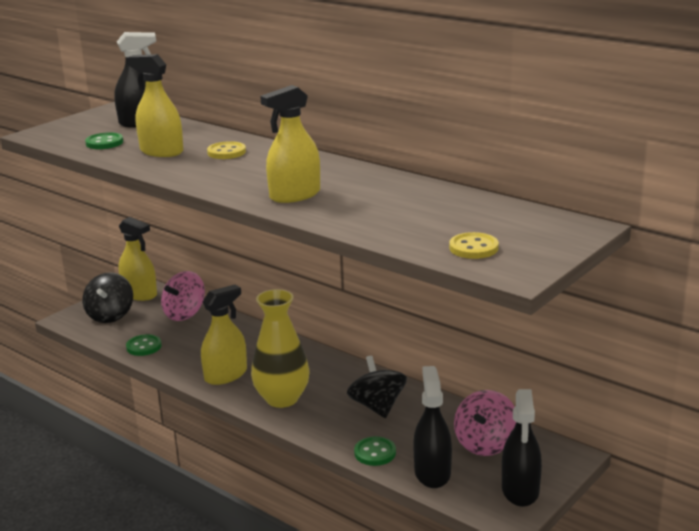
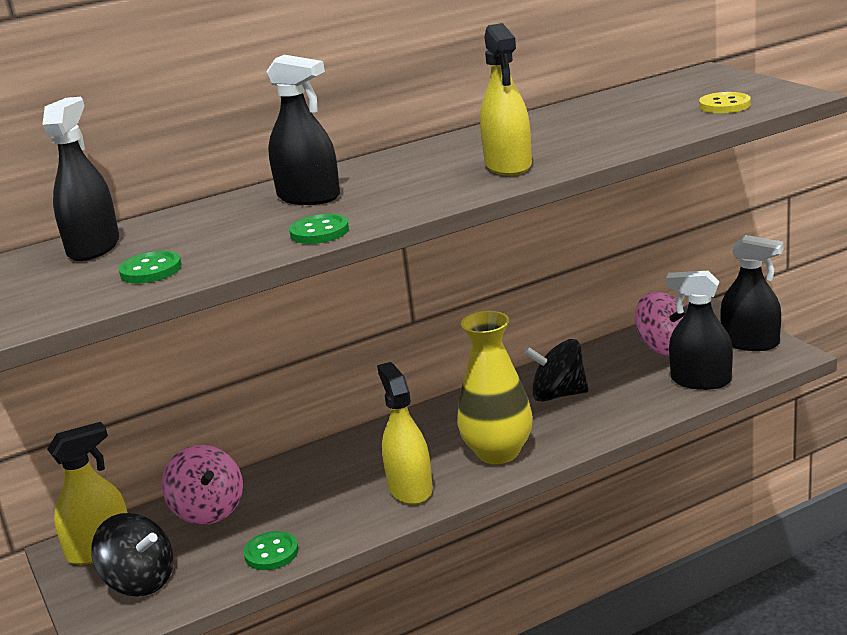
camera: 65 degrees left, 0 degrees up
(161, 151) = (249, 233): yellow spray bottle -> none
(226, 152) = (308, 197): yellow button -> black spray bottle
(375, 453) = (648, 407): green button -> green button (319, 232)

